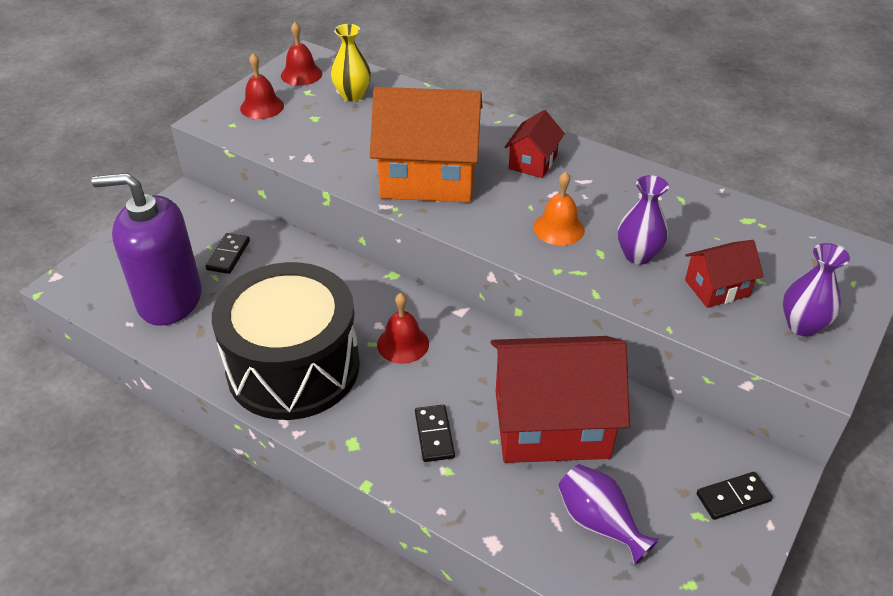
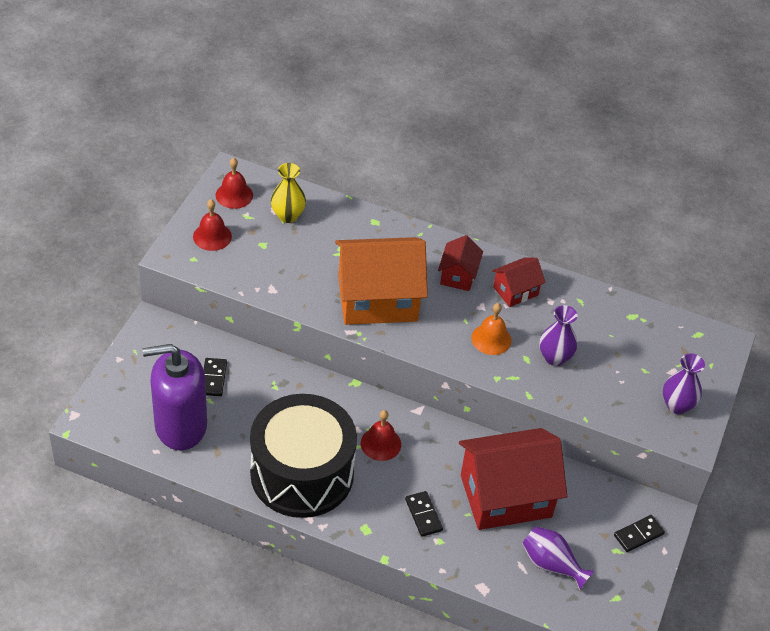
camera: 15 degrees left, 5 degrees up
(717, 288) = (615, 380): red house -> red house (515, 291)

